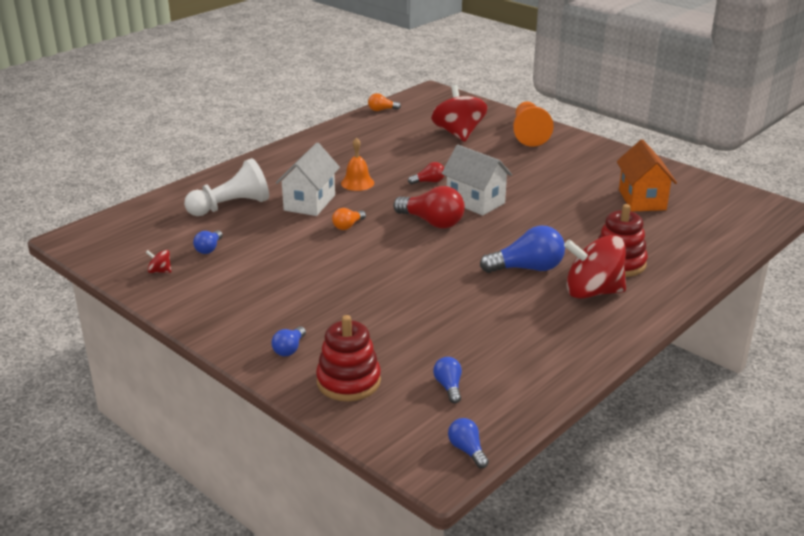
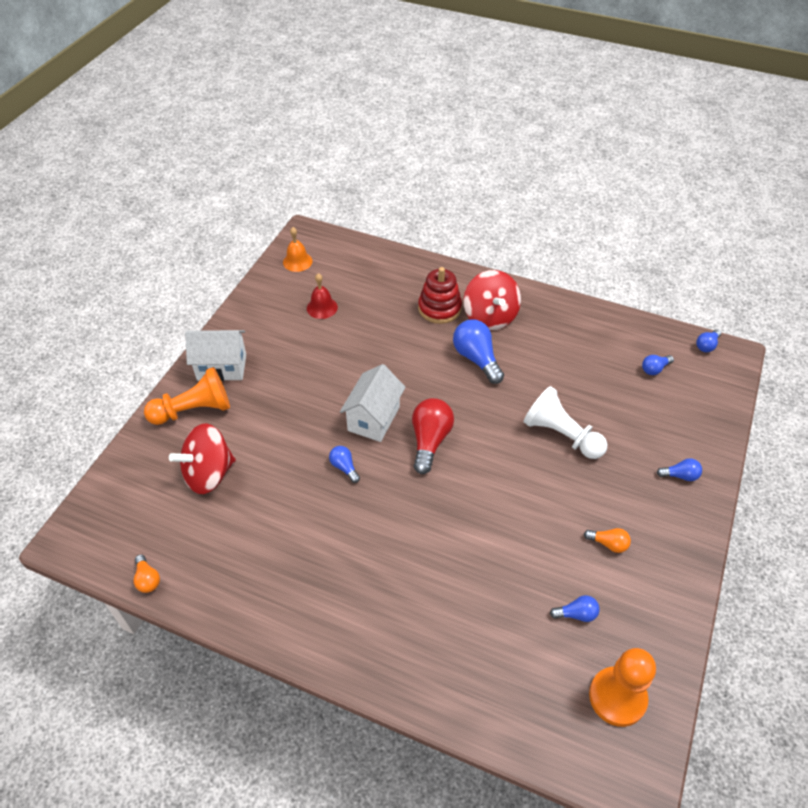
camera: 110 degrees left, 20 degrees up
(131, 247) = (617, 697): none -> orange pawn
(160, 271) = (641, 639): red spinning top -> none
(231, 206) = (480, 638): white pawn -> white pawn (561, 435)
(309, 203) = (436, 560): white house -> white house (222, 367)
(348, 226) = (469, 506): orange light bulb -> orange light bulb (608, 544)
(348, 381) = (689, 425): red stacking toy -> none
(357, 183) = (372, 531): orange bell -> orange bell (297, 261)
(429, 182) = (344, 467): red light bulb -> blue light bulb
(642, 200) = (322, 307): orange house -> red bell

